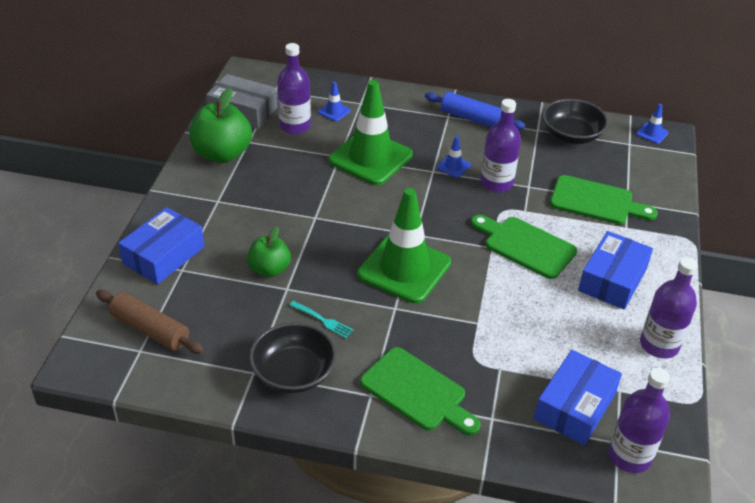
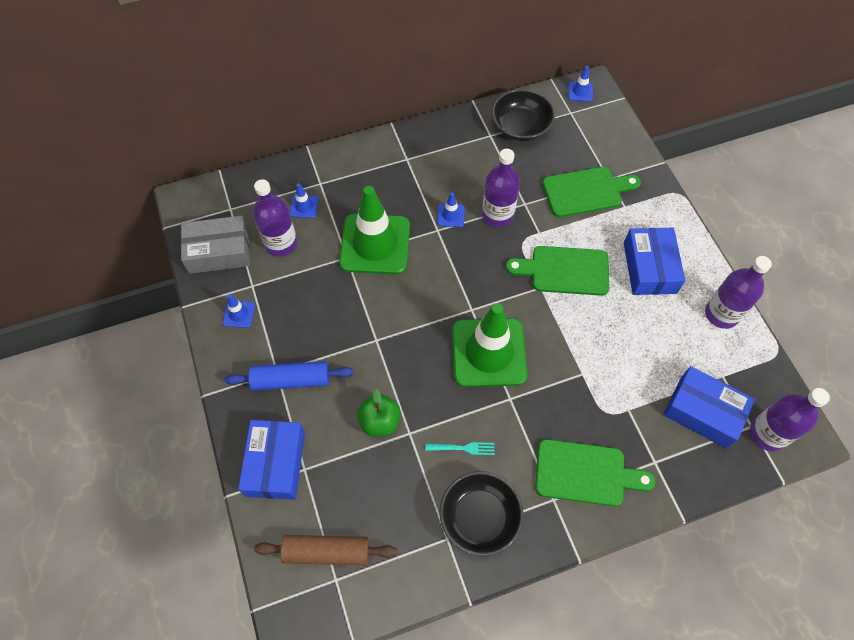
camera: 30 degrees left, 20 degrees up
(222, 154) = (239, 314): green apple -> blue traffic cone
(473, 119) = (430, 151): blue rolling pin -> blue rolling pin (291, 380)
(575, 406) = (703, 412): blue box -> blue box turned 60 degrees counterclockwise

